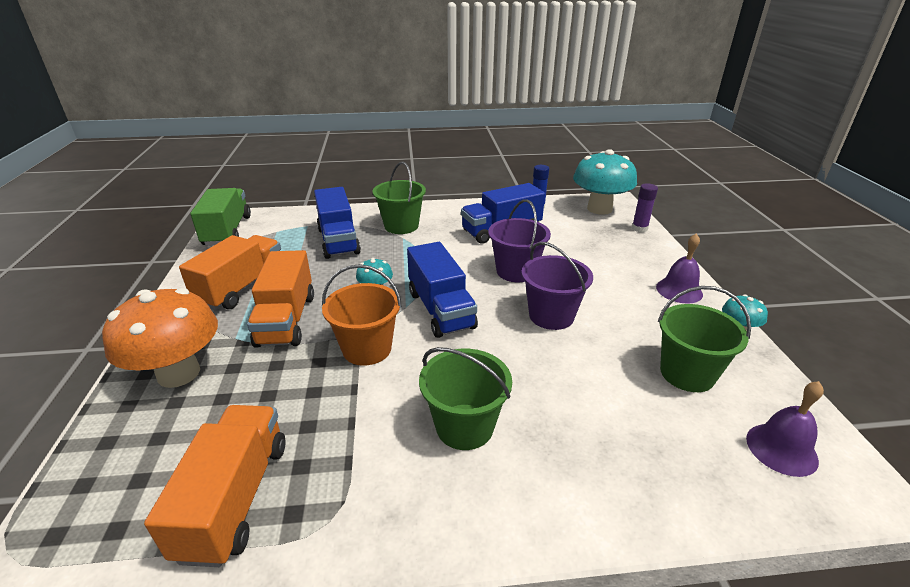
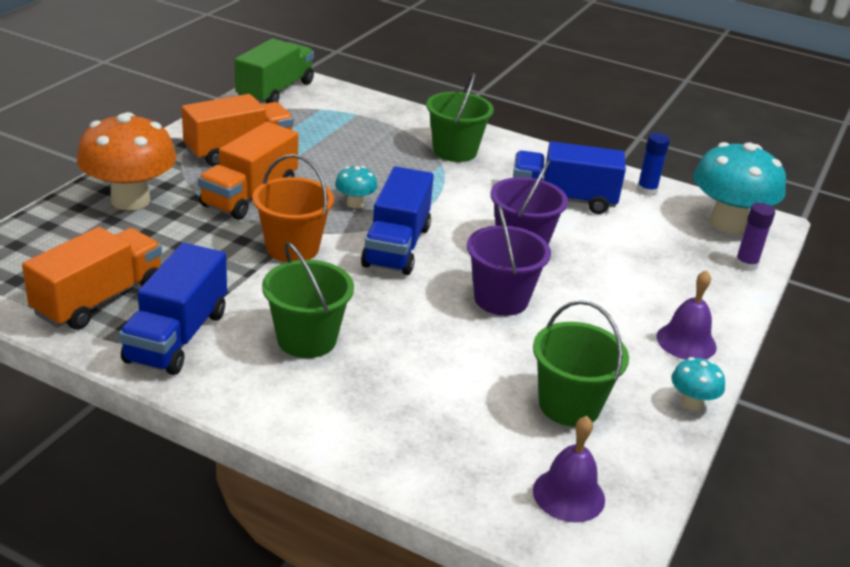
camera: 30 degrees right, 0 degrees up
(338, 241) = (371, 142): blue truck -> blue truck (177, 336)

